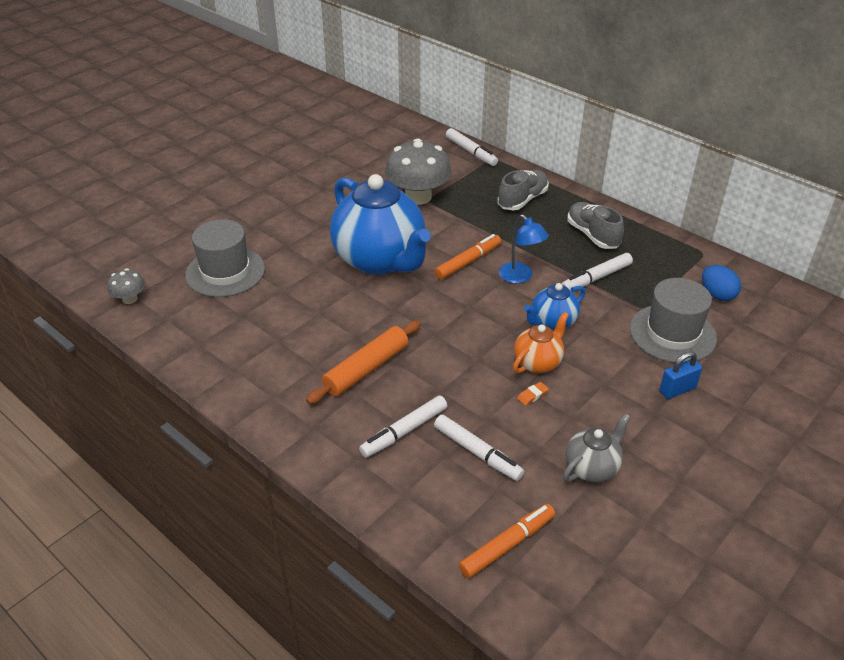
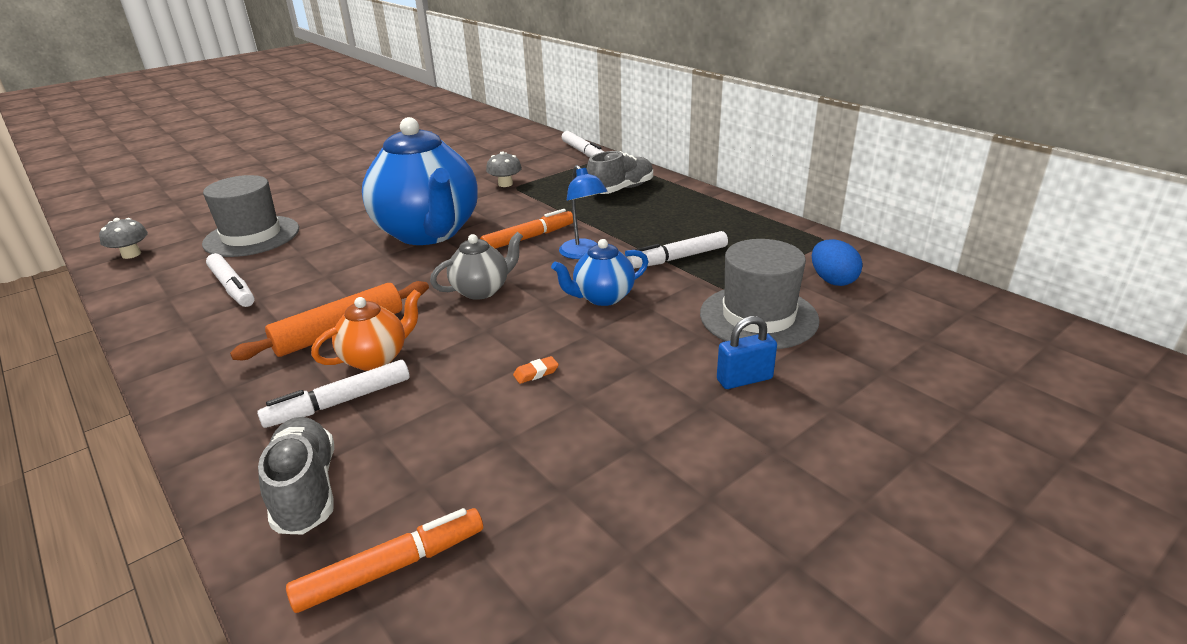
camera: 10 degrees right, 10 degrees down
(418, 197) = (505, 184): grey mushroom -> grey mushroom, size x0.48
(477, 452) = (422, 435): white marker -> white marker (232, 287)
(538, 362) = (562, 337): orange teapot -> orange teapot (376, 358)
(592, 235) = (690, 220): grey shoe -> grey shoe (306, 490)
(592, 468) = (578, 468): grey teapot -> grey teapot (481, 290)

